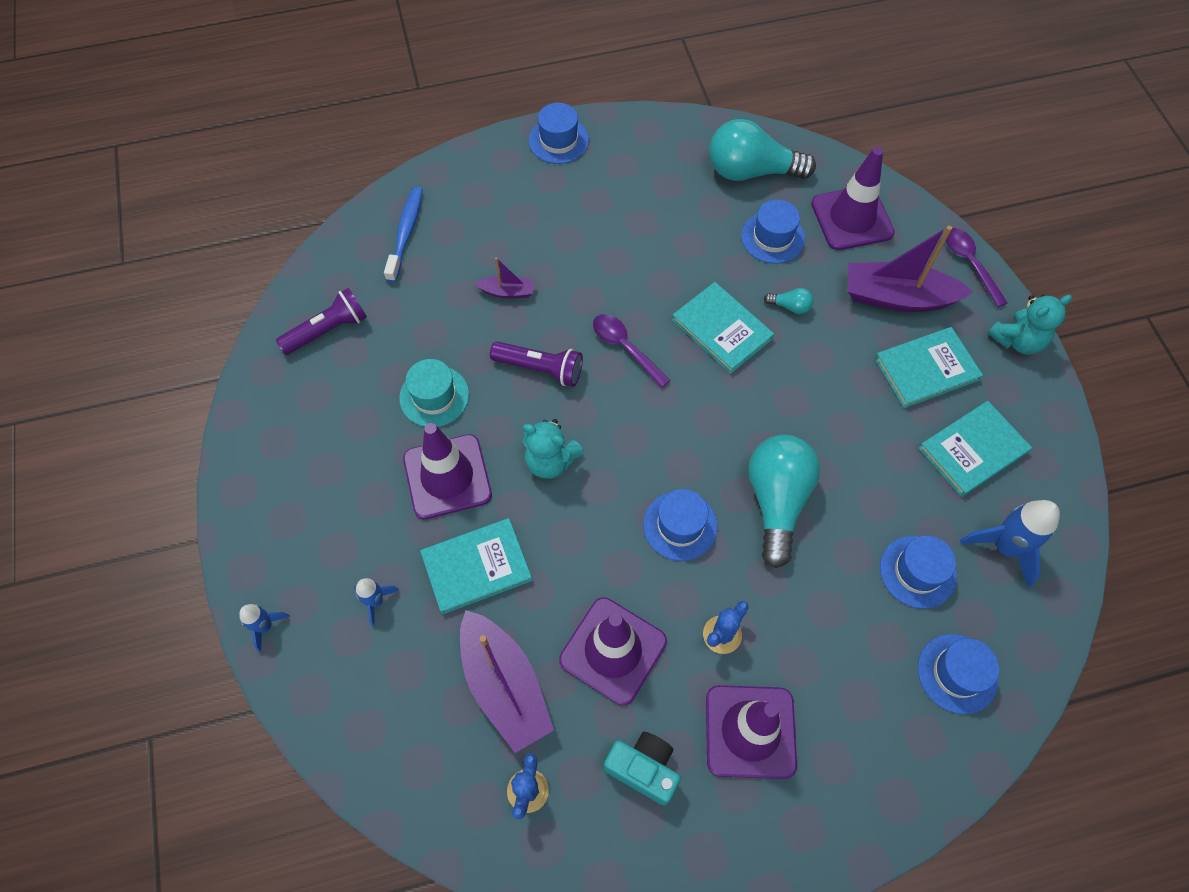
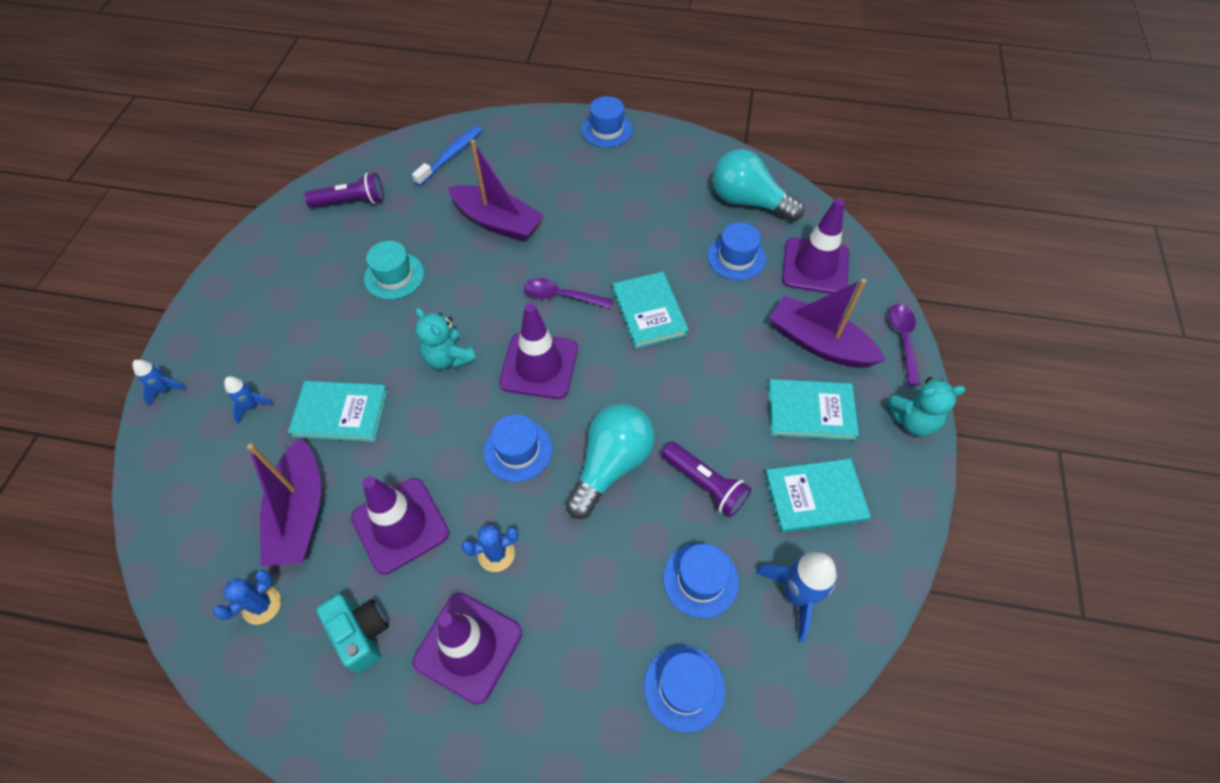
camera: 25 degrees right, 5 degrees down
(447, 477) = (364, 337): purple traffic cone -> purple traffic cone (539, 366)
(507, 292) = (498, 222): purple boat -> purple boat, size x2.05
(540, 369) = (485, 286): purple flashlight -> purple flashlight (705, 484)
(625, 348) = (562, 296): purple spoon -> purple spoon turned 60 degrees counterclockwise
(790, 306) = (718, 315): turquoise light bulb -> none

